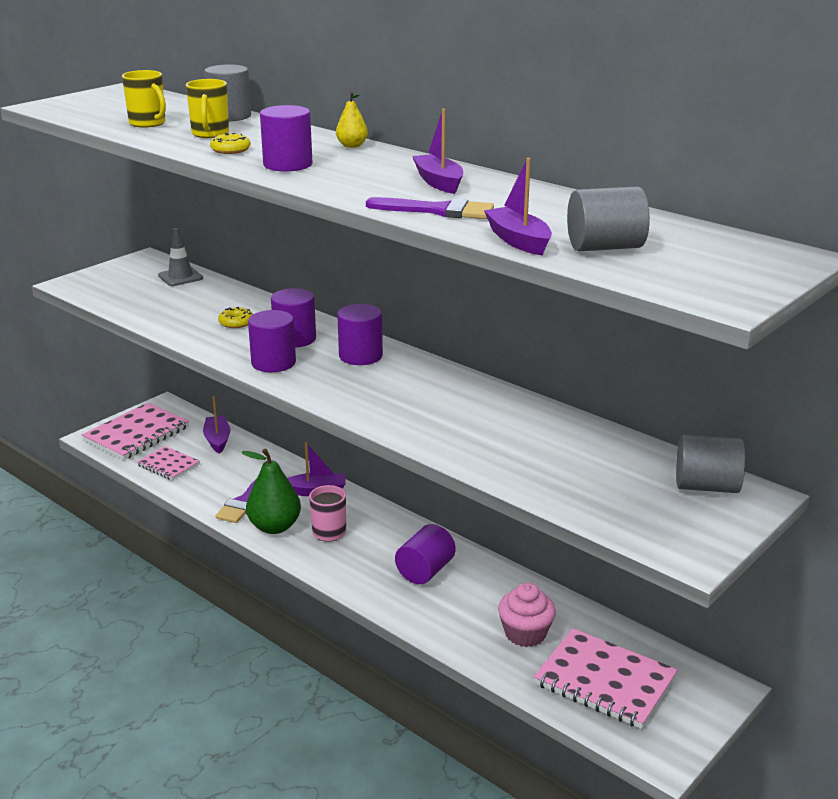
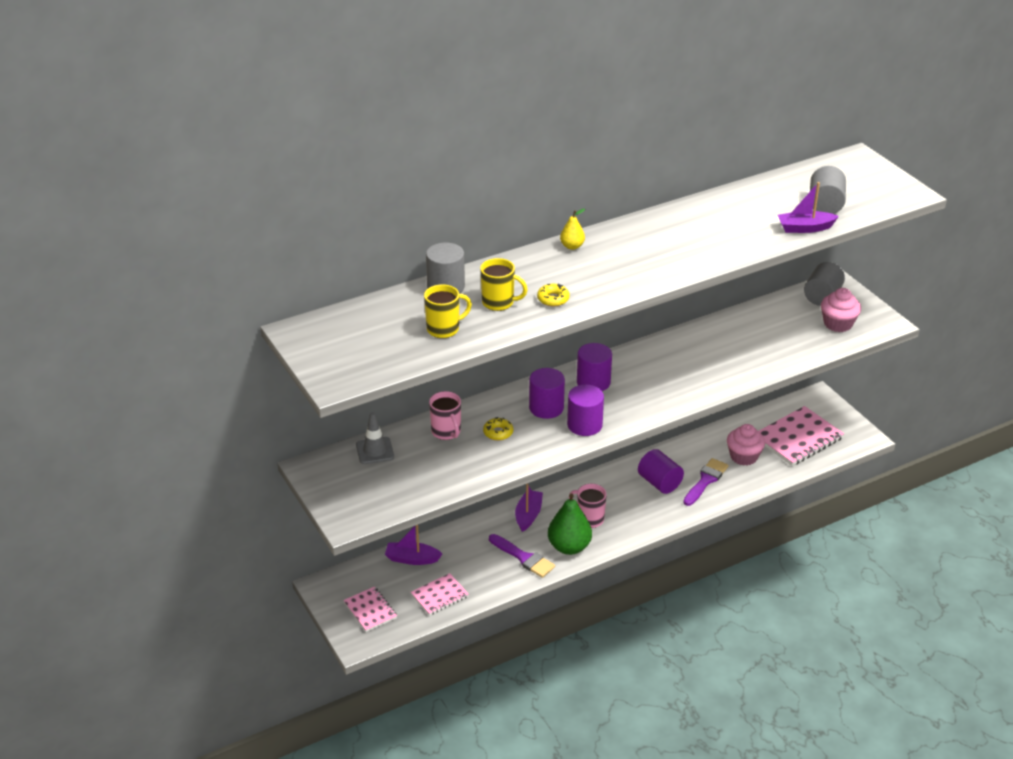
camera: 70 degrees left, 10 degrees up
(137, 434) = (370, 610): pink notebook -> pink notebook, size x0.57
(225, 300) = (446, 432): none -> pink mug
(287, 164) = (607, 280): purple cylinder -> none
(438, 182) = (680, 230): purple boat -> none
(438, 211) = (739, 242): purple brush -> purple brush (706, 480)
(643, 508) = (838, 324): none -> pink cupcake

